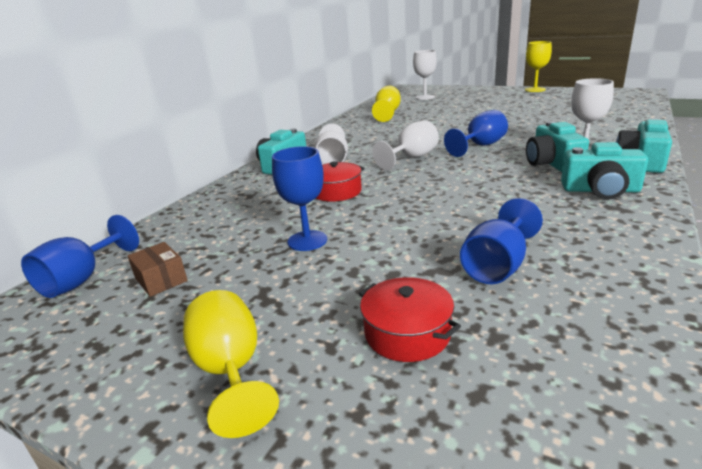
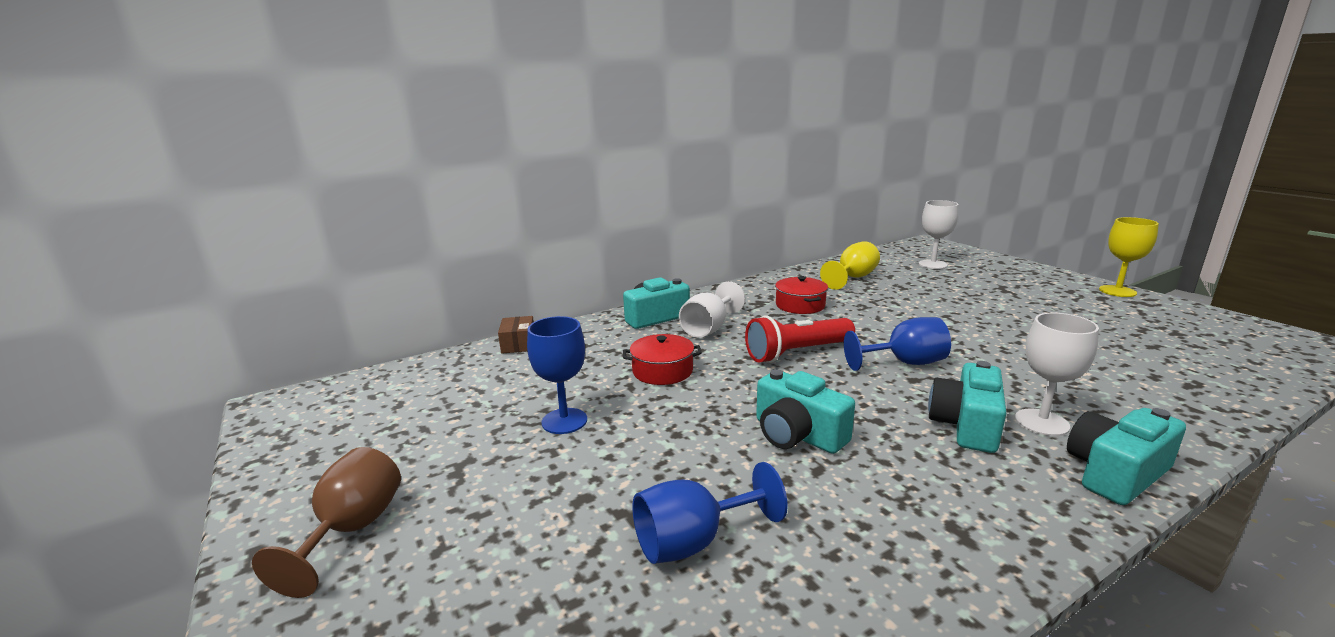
camera: 30 degrees right, 5 degrees down
(82, 279) = (373, 387): blue goblet -> none
(161, 280) = (416, 412): brown box -> brown box (518, 344)
(231, 371) = (352, 530): yellow goblet -> brown goblet
(407, 333) = (509, 572): red pot -> red pot (800, 305)
(412, 158) = (797, 353): white goblet -> red flashlight
(600, 190) = (976, 494): turquoise camera -> turquoise camera (797, 434)

